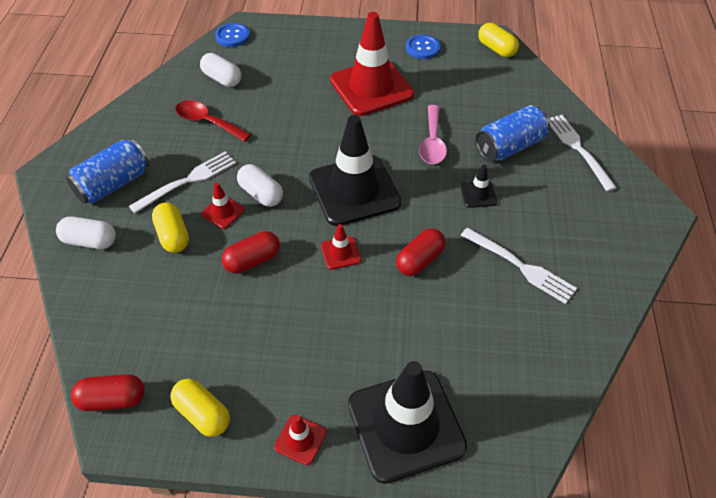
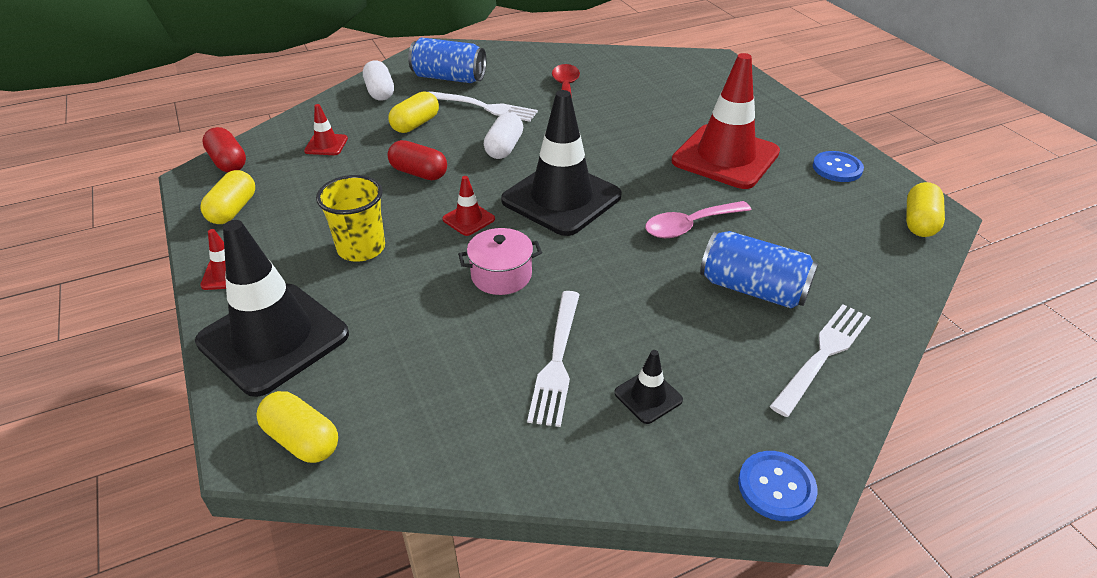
camera: 60 degrees right, 10 degrees down
(222, 79) = (629, 76): white capsule -> none
(223, 212) = (464, 137): red traffic cone -> red traffic cone (326, 145)
(232, 36) = (692, 59): blue button -> blue button (776, 487)
(330, 333) = (361, 248): none -> yellow cup
(420, 260) = (501, 275): red capsule -> pink pot
(478, 194) = (643, 287): black traffic cone -> black traffic cone (648, 396)
(523, 434) = (302, 440): none -> yellow capsule

